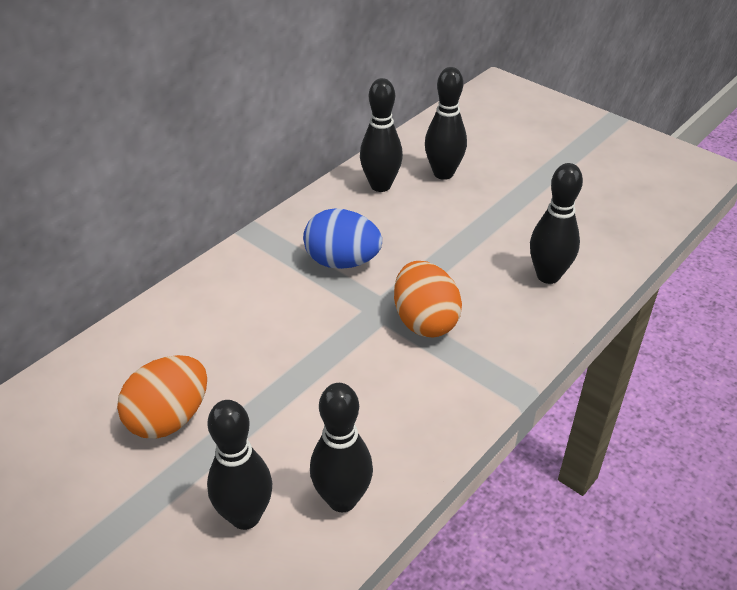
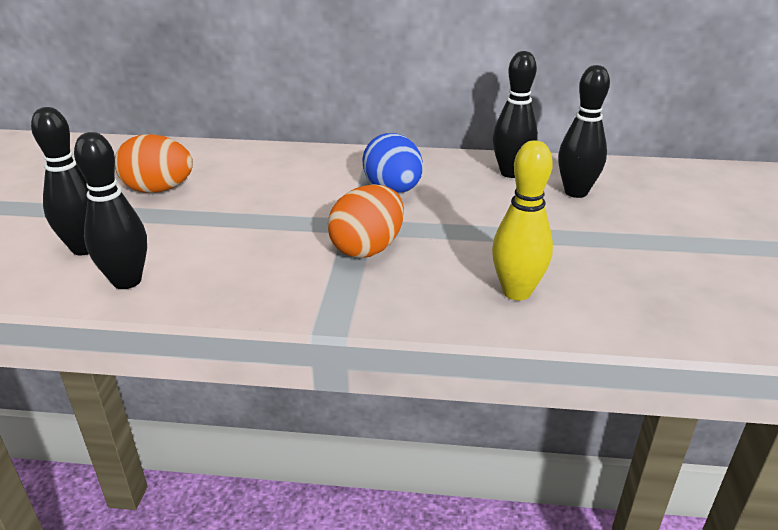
camera: 55 degrees right, 10 degrees down
(548, 276) = (516, 292): black bowling pin -> yellow bowling pin

